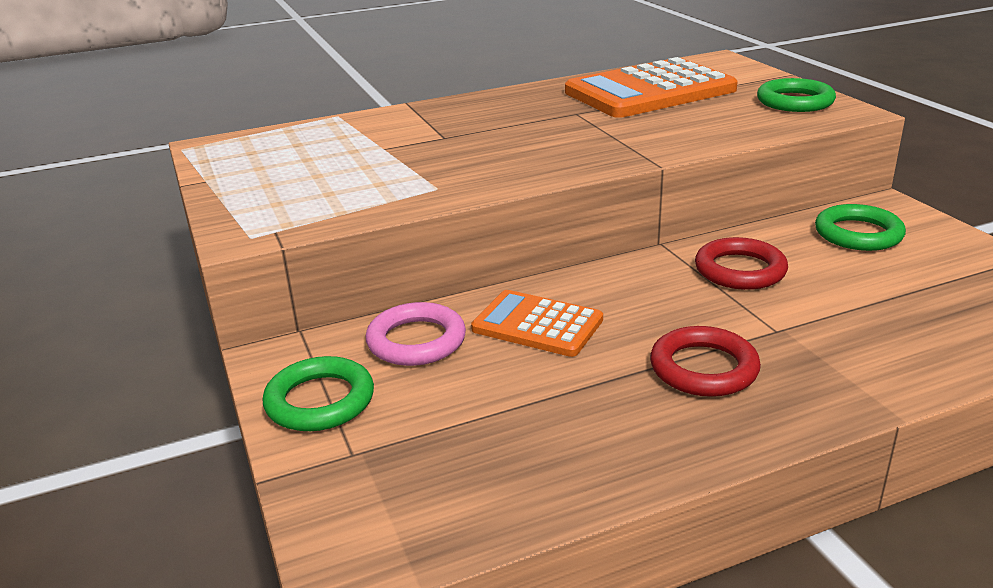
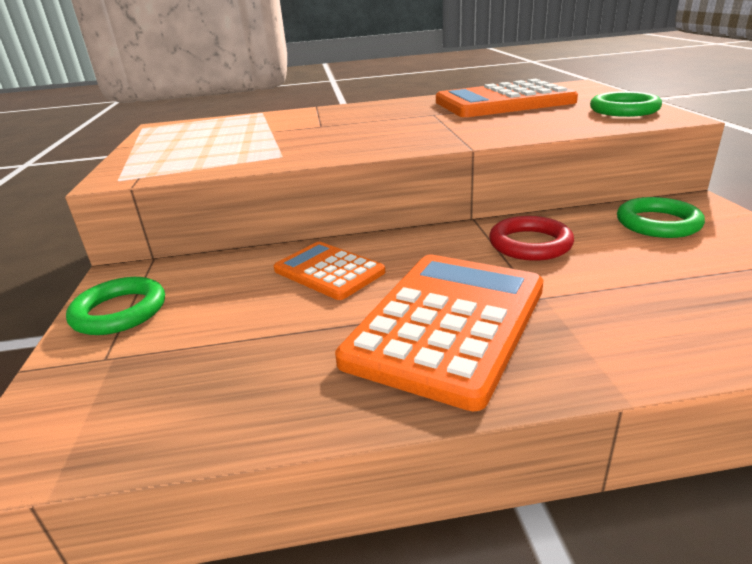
camera: 15 degrees right, 0 degrees up
(416, 341) = (227, 274): pink ring -> none
(703, 368) = (447, 324): red ring -> orange calculator

